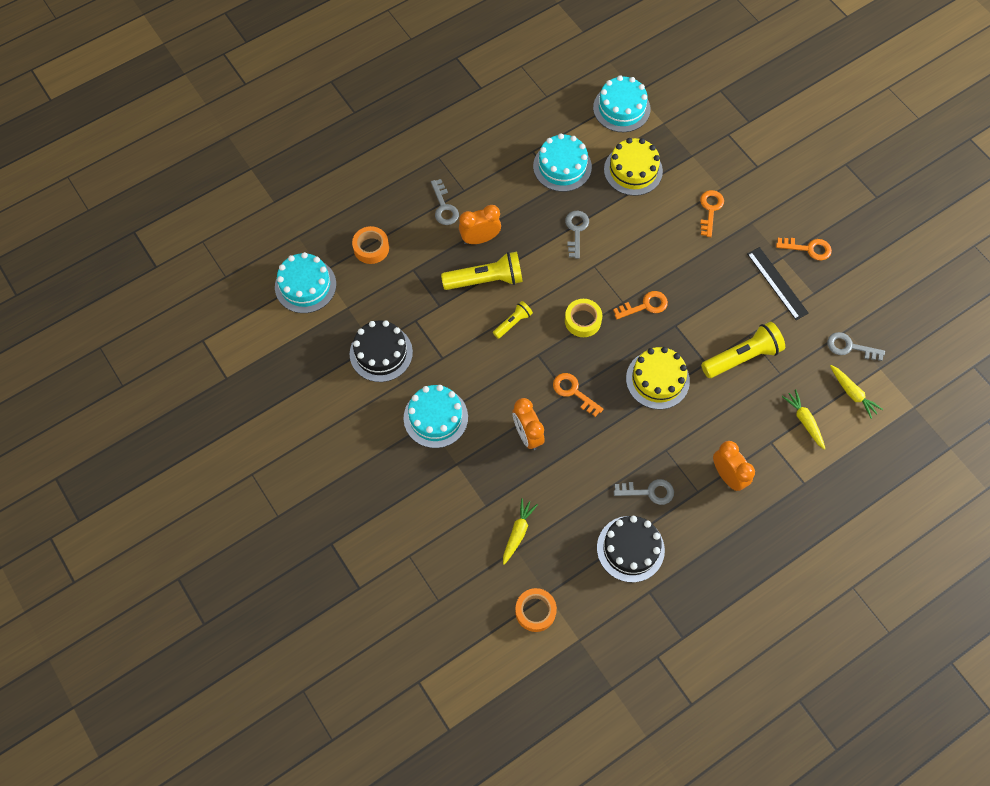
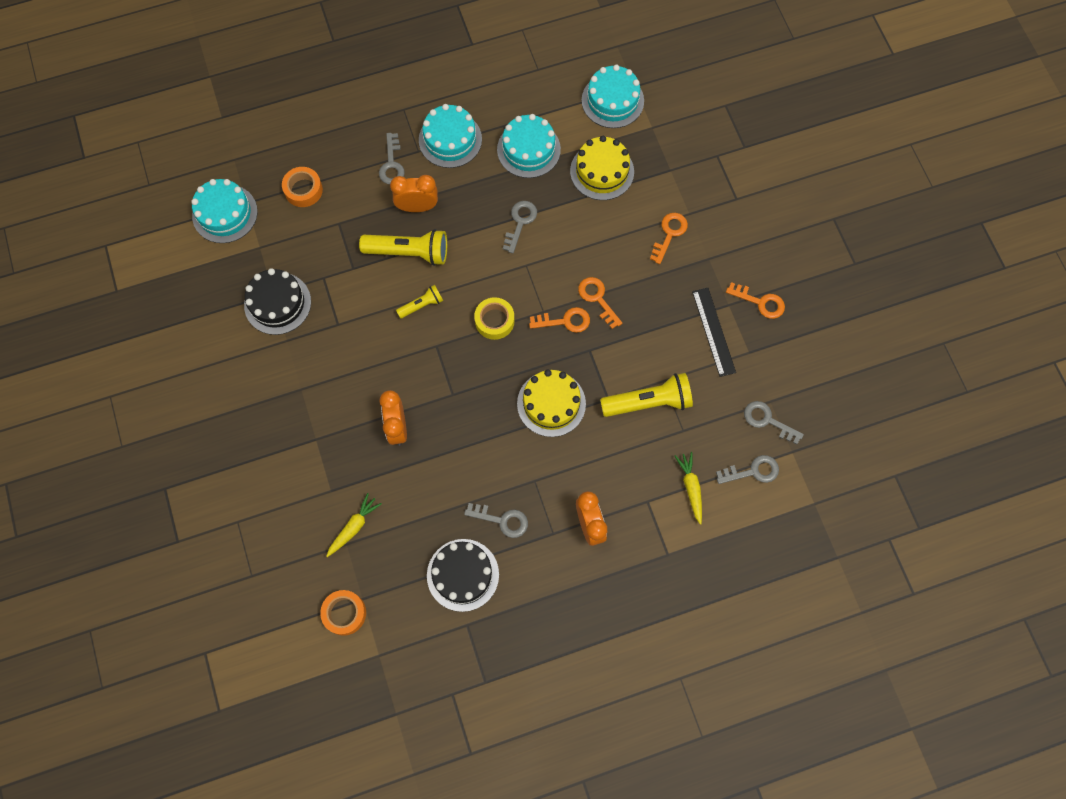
camera: 15 degrees right, 5 degrees up
(435, 417) = (310, 385): turquoise cake -> turquoise cake (450, 139)
(573, 392) = (459, 394): orange key -> orange key (597, 299)
(852, 393) = (753, 471): yellow carrot -> grey key

